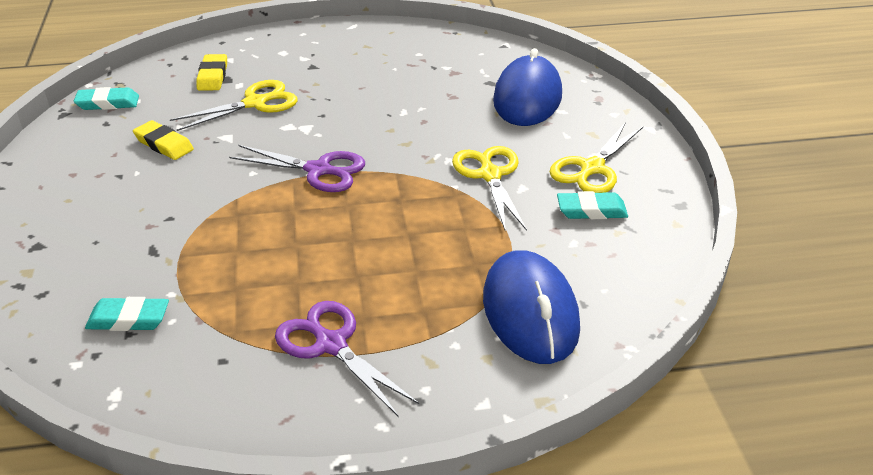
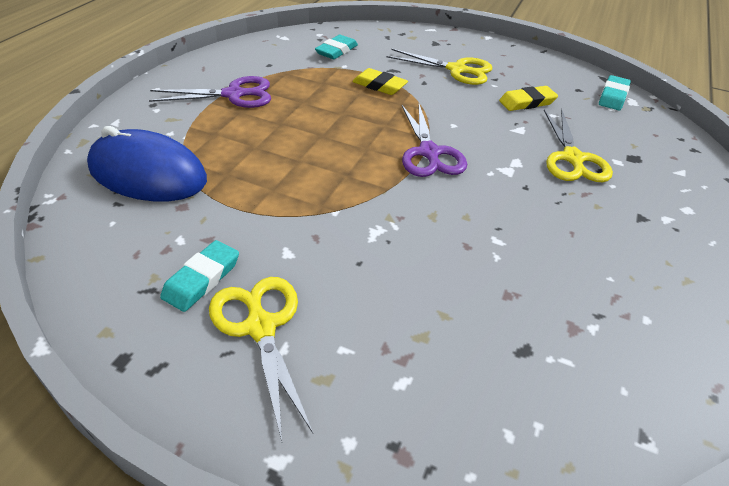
camera: 120 degrees right, 5 degrees up
(212, 76) = (643, 152): yellow eraser -> yellow eraser (379, 85)
(318, 170) = (429, 153): purple scissors -> purple scissors turned 60 degrees counterclockwise
(490, 175) = (328, 242): yellow scissors -> yellow scissors (456, 70)
(527, 98) = (459, 365): blue mouse -> none

